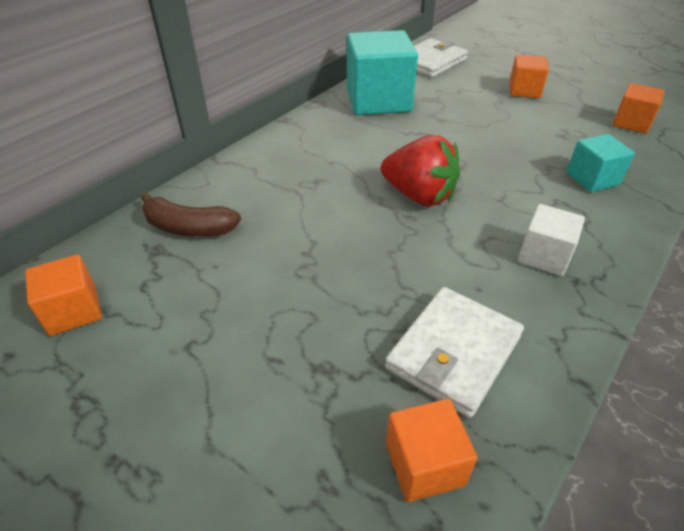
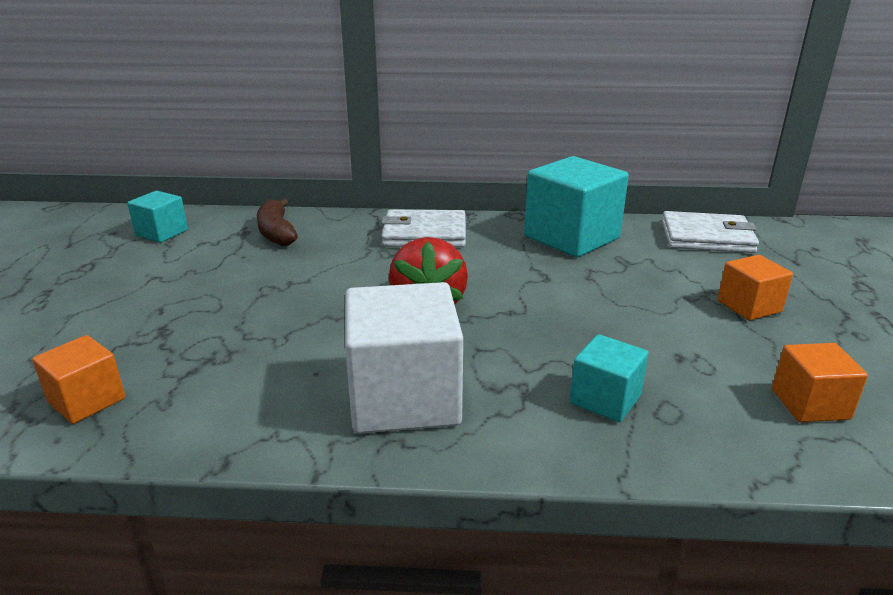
camera: 55 degrees right, 15 degrees down
(73, 311) = (162, 233): orange cube -> turquoise cube
(453, 352) = (217, 381): white wallet -> white wallet (424, 234)
(544, 256) = (404, 398): white cube -> white cube, size x1.88

